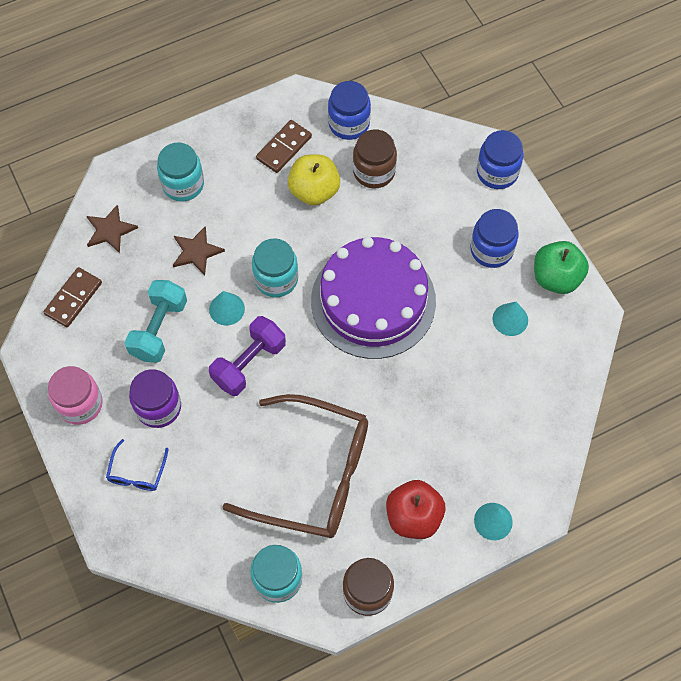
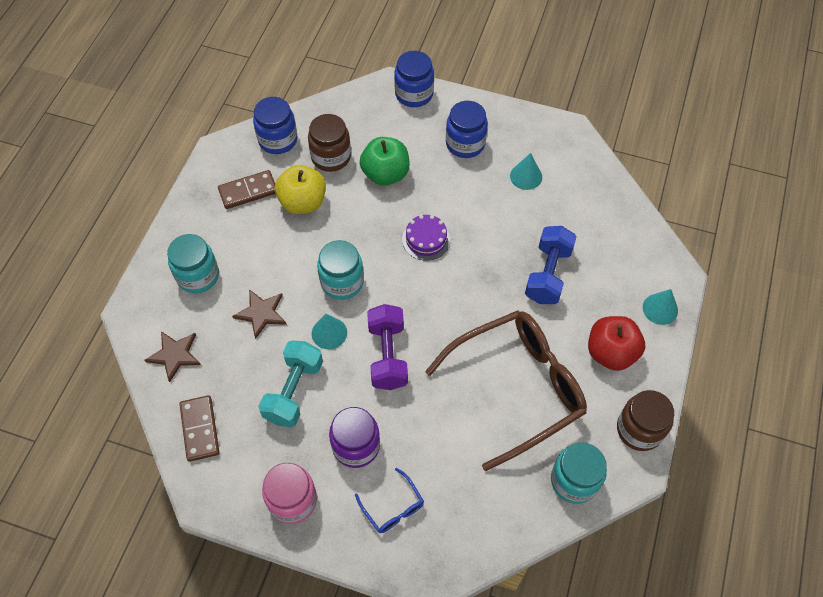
camera: 45 degrees left, 5 degrees down
(159, 329) = (293, 391): turquoise dumbbell -> turquoise dumbbell turned 45 degrees clockwise
(284, 148) = (248, 191): brown domino -> brown domino turned 75 degrees clockwise
(373, 301) = (426, 239): purple cake -> purple cake, size x0.41
(435, 412) = (548, 274): none -> blue dumbbell
(556, 278) = (524, 128): green apple -> green apple (385, 174)

